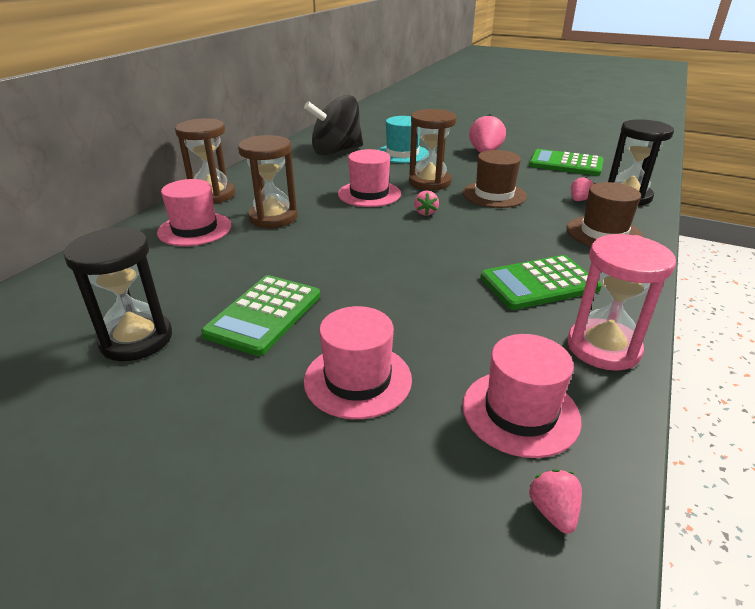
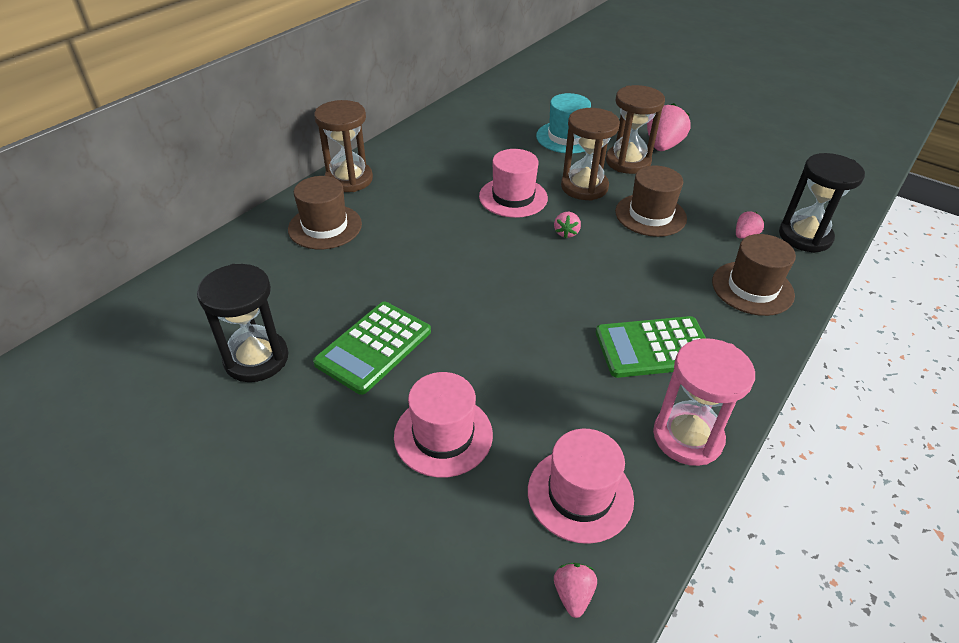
camera: 10 degrees right, 10 degrees up
(195, 229) = (325, 227): pink hat -> brown hat
(273, 217) = (405, 220): brown hourglass -> brown hourglass (628, 162)
(336, 151) = (493, 125): black spinning top -> none
(565, 164) = (752, 175): green calculator -> none

